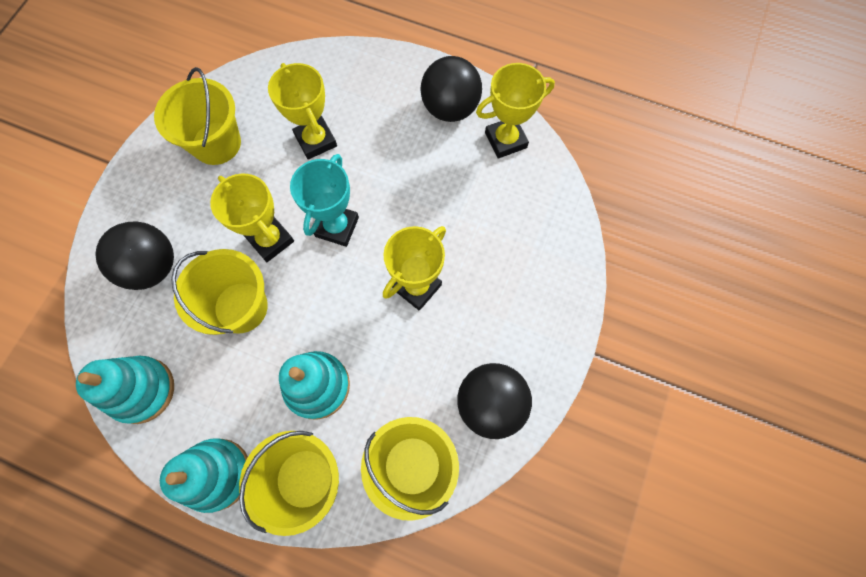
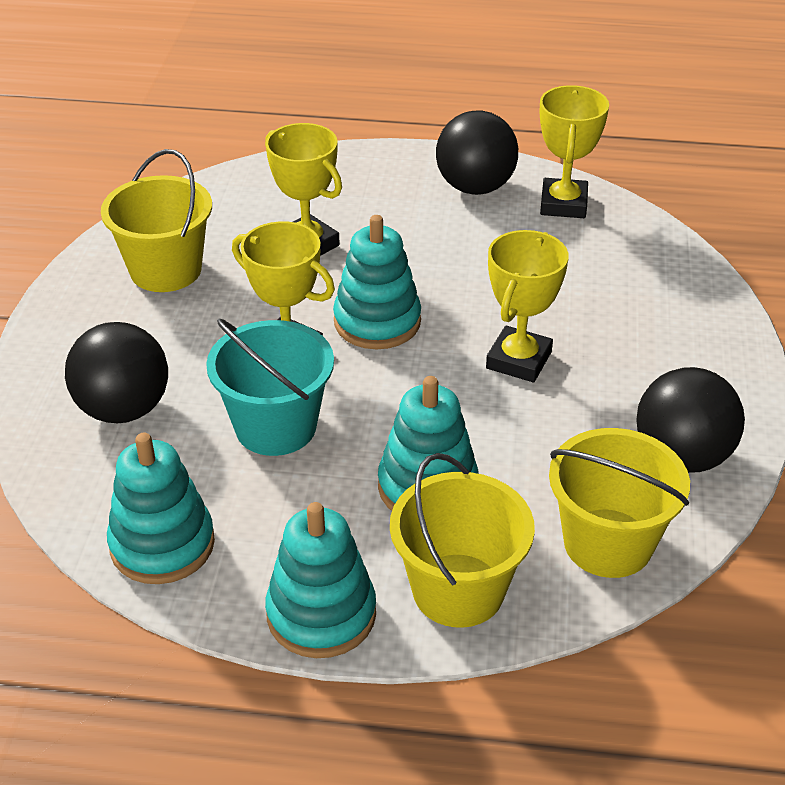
camera: 15 degrees left, 30 degrees down
(241, 307) = (275, 427): yellow bucket -> turquoise bucket
(337, 227) = (377, 322): turquoise trophy -> turquoise stacking toy
(505, 140) = (563, 204): yellow trophy -> yellow trophy turned 45 degrees counterclockwise

